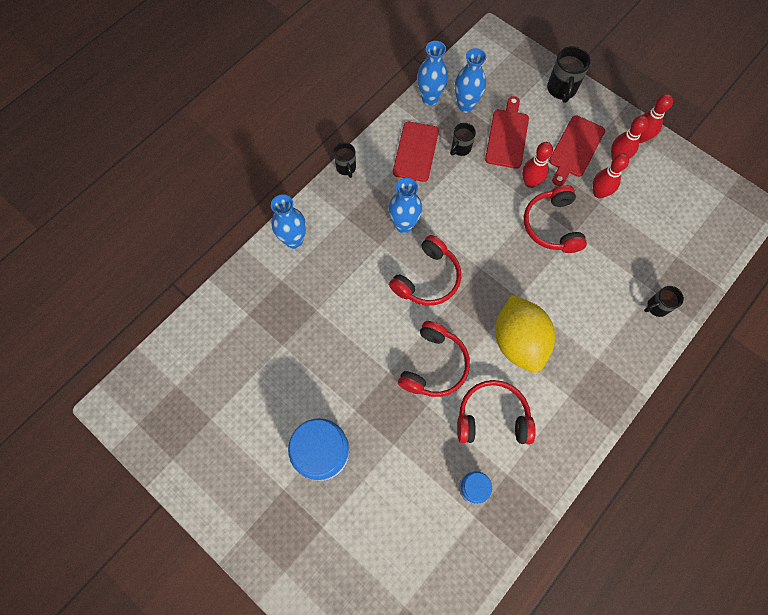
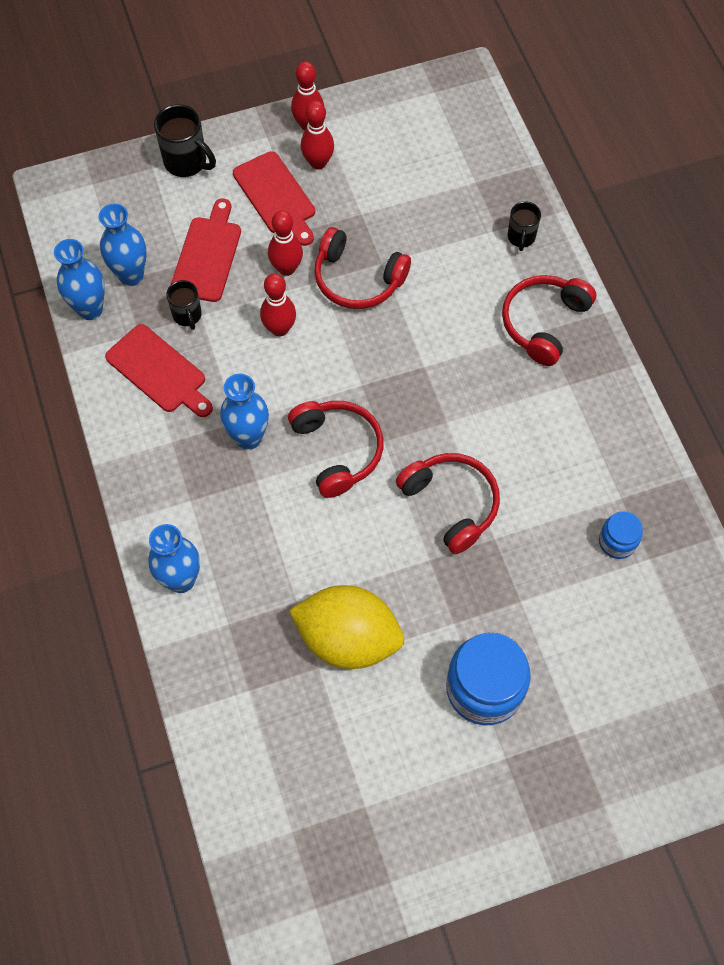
camera: 60 degrees left, 5 degrees down
(346, 168) = (120, 462): black mug -> none
(492, 417) = (549, 476): red headphones -> red headphones (544, 323)
(507, 136) = (207, 255): red cutting board -> red cutting board turned 60 degrees clockwise
(518, 341) = (476, 397): yellow lemon -> yellow lemon (348, 639)
(599, 193) = (349, 207): red bowling pin -> red bowling pin (279, 329)

